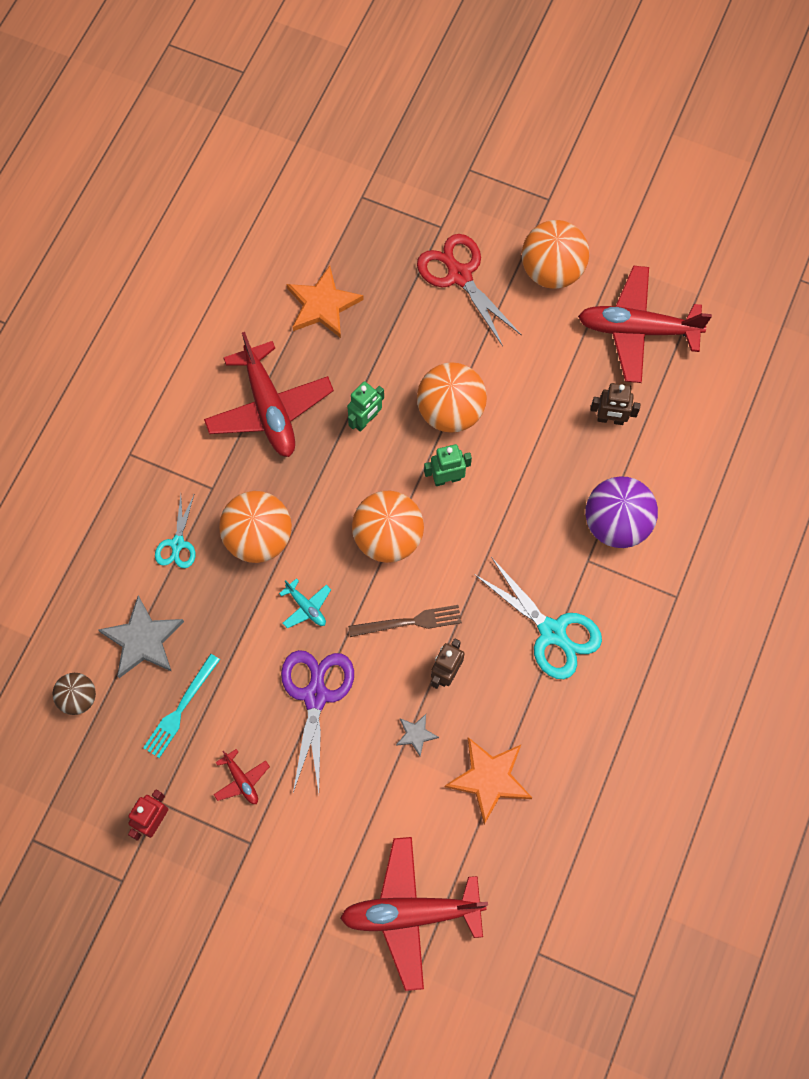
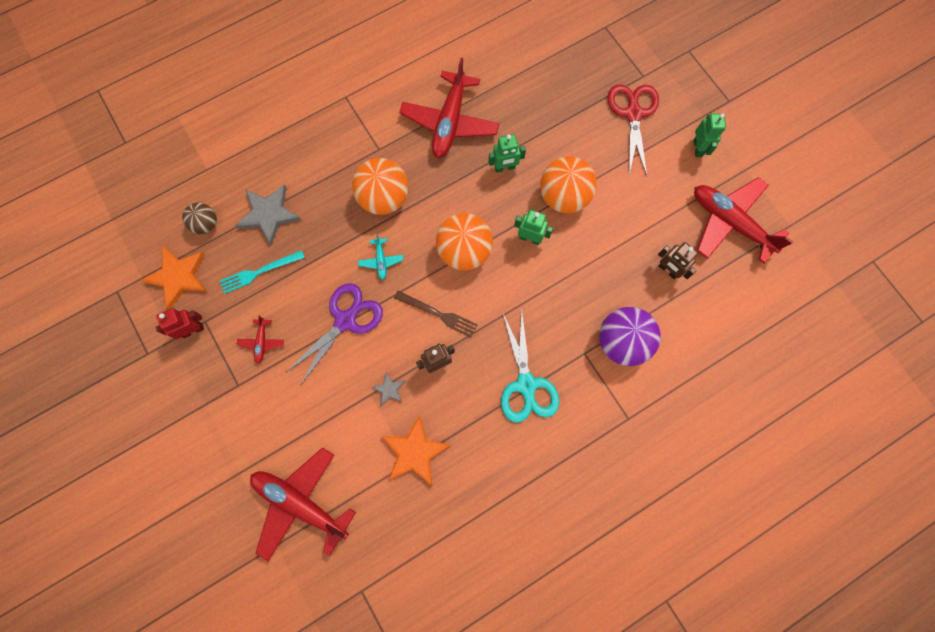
camera: 35 degrees right, 5 degrees up
(177, 544) = (333, 169): turquoise scissors -> none
(323, 305) = (530, 79): orange star -> orange star (178, 277)
(552, 271) = (698, 148): orange ball -> green robot

